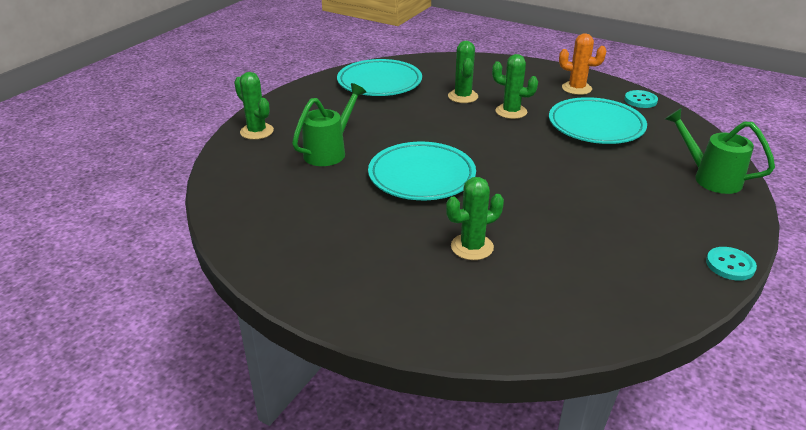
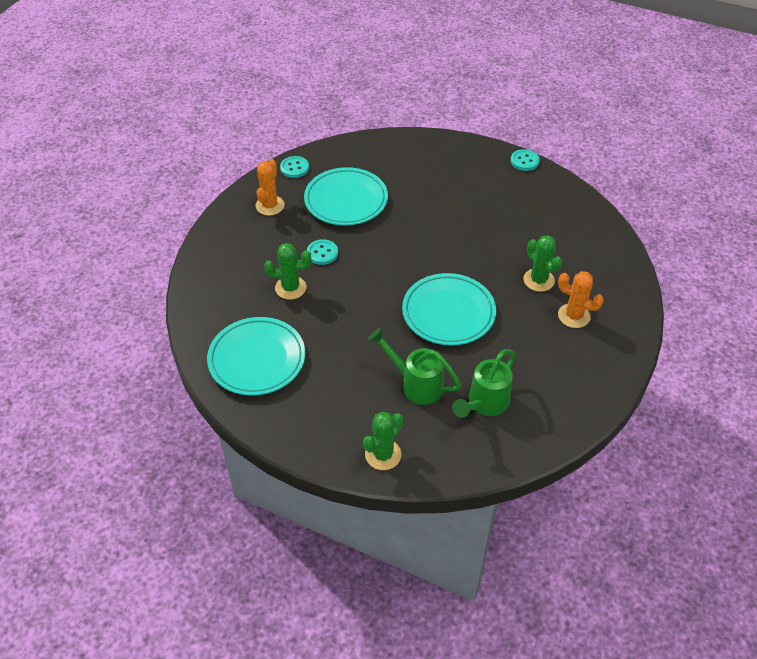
camera: 95 degrees left, 15 degrees up
(405, 269) = (574, 316): none -> orange cactus
(511, 112) = (322, 253): green cactus -> turquoise button
(709, 177) = (421, 151): green watering can -> green watering can (484, 404)

